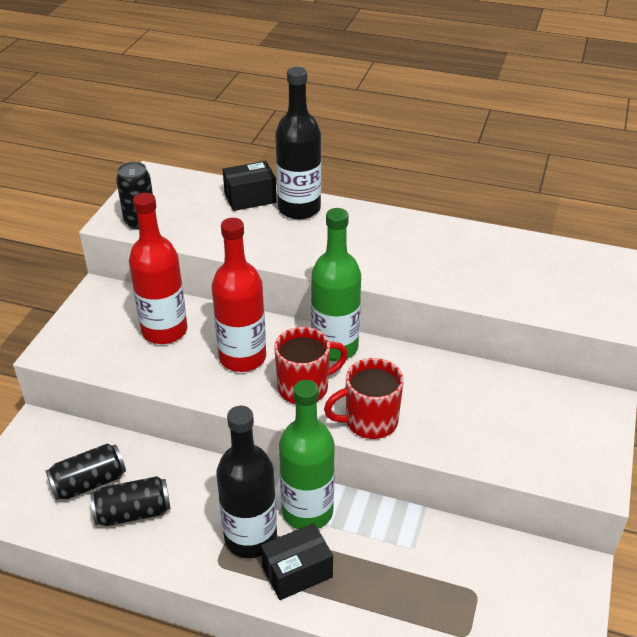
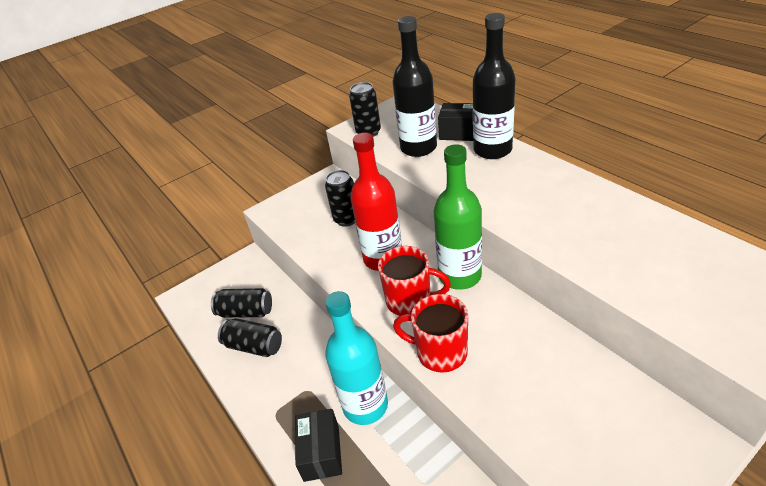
camera: 40 degrees right, 0 degrees up
(164, 331) = (347, 219): red bottle -> black can
(250, 537) = (310, 405): black bottle -> black bottle (418, 148)
(297, 572) = (321, 453): black box -> black box turned 75 degrees clockwise
(307, 511) = (365, 405): green bottle -> turquoise bottle

